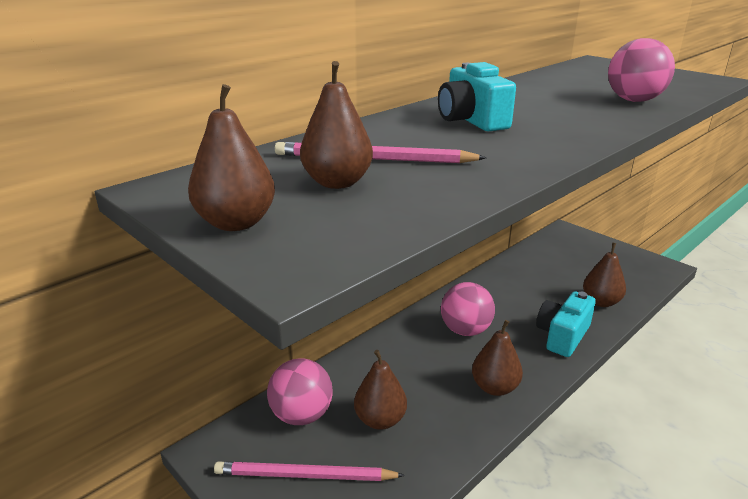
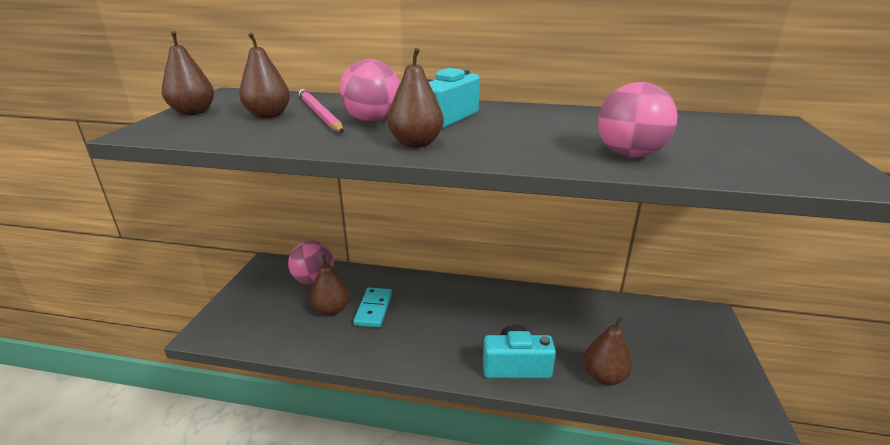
camera: 55 degrees right, 0 degrees up
(304, 475) = (266, 301): pink pencil -> none
(409, 386) = (374, 309): none -> turquoise domino
(465, 330) = (464, 311): pink ball -> pink ball (372, 121)
(494, 387) = (407, 348): brown pear -> brown pear (416, 143)

